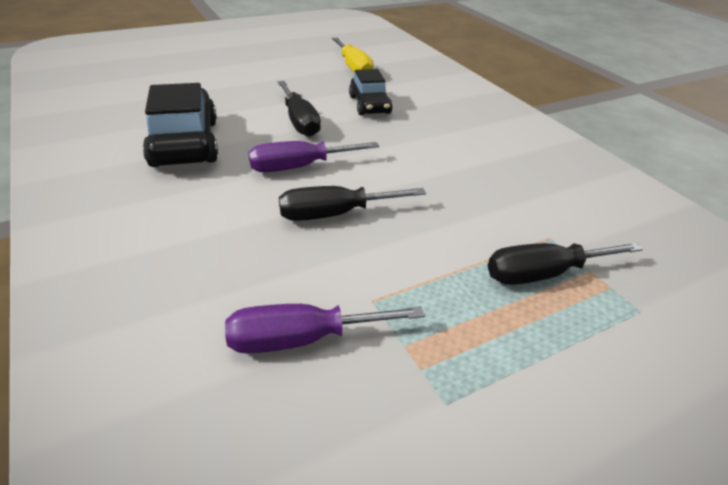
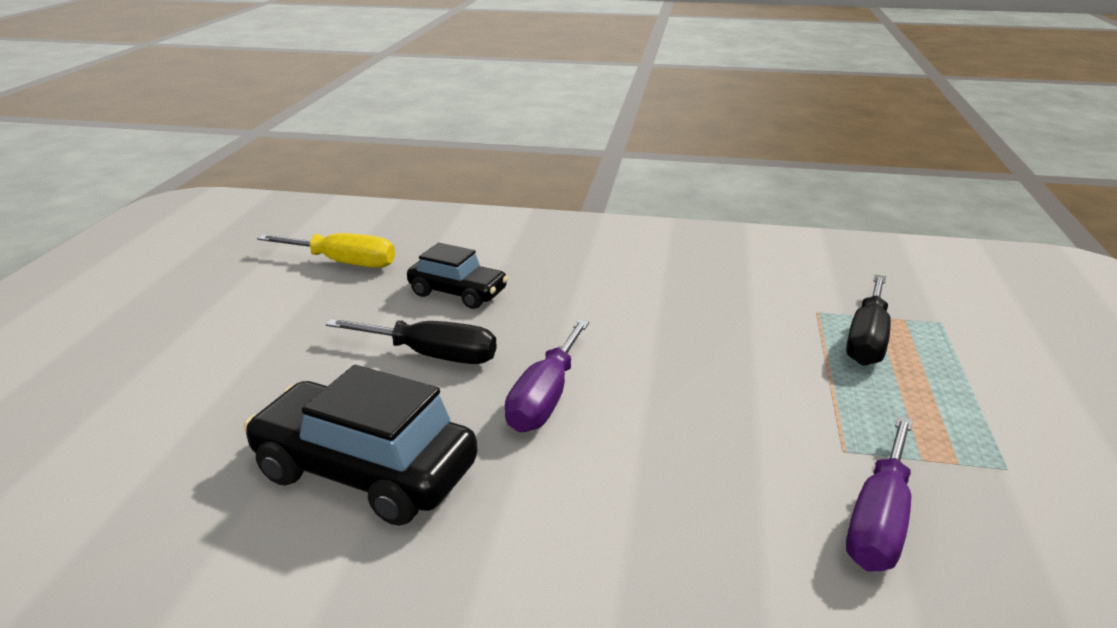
camera: 50 degrees left, 10 degrees down
(334, 214) = (673, 413): black screwdriver -> none

